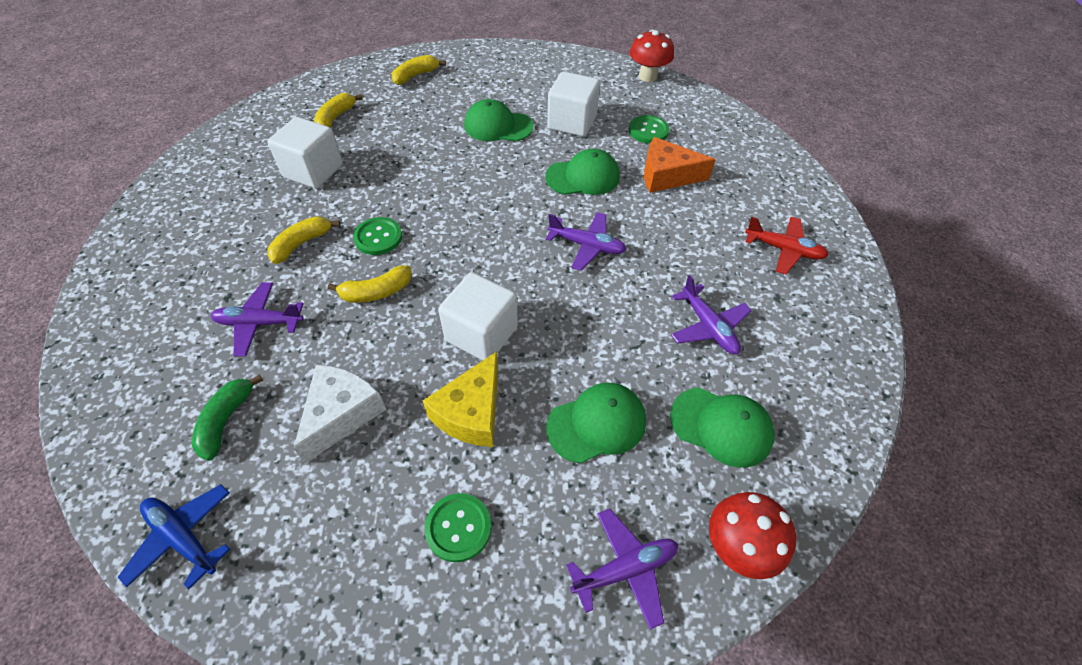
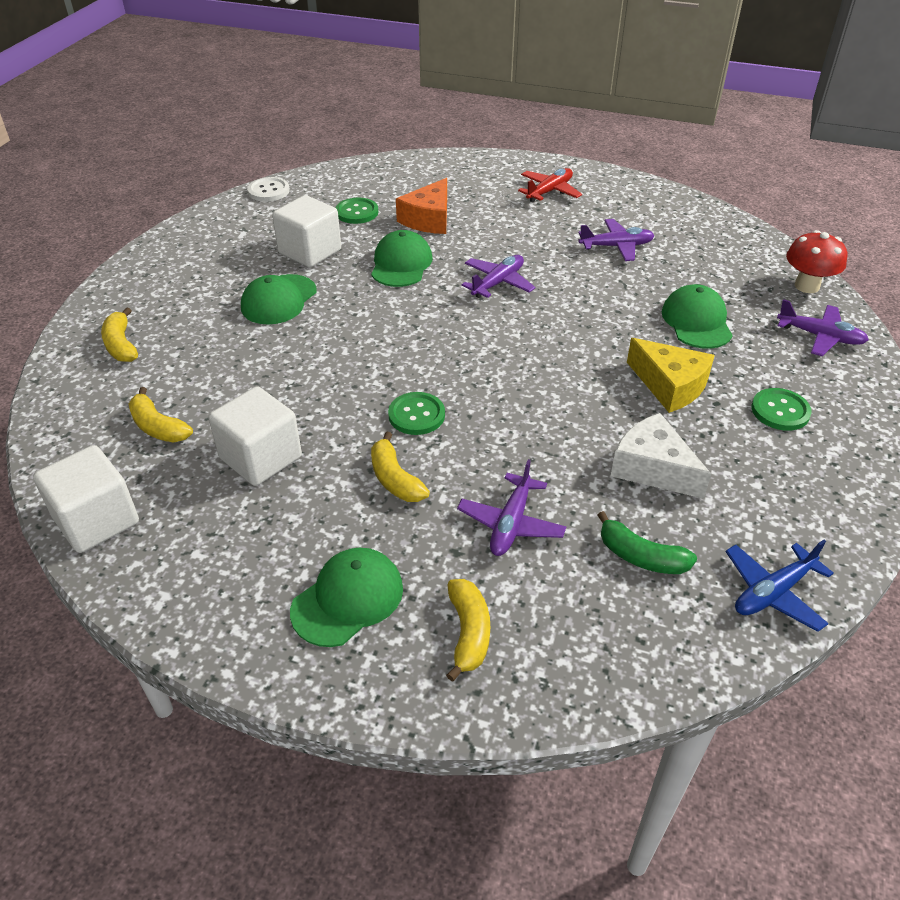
camera: 70 degrees left, 10 degrees down
(376, 292) = (501, 426): yellow banana -> yellow banana (468, 633)
(481, 334) = (583, 364): white cube -> white cube (97, 520)
(625, 569) = (820, 336): purple plane -> purple plane turned 120 degrees clockwise
(647, 76) = (268, 191): red mushroom -> white button
(721, 426) = (711, 266): green cap -> green cap (348, 599)

